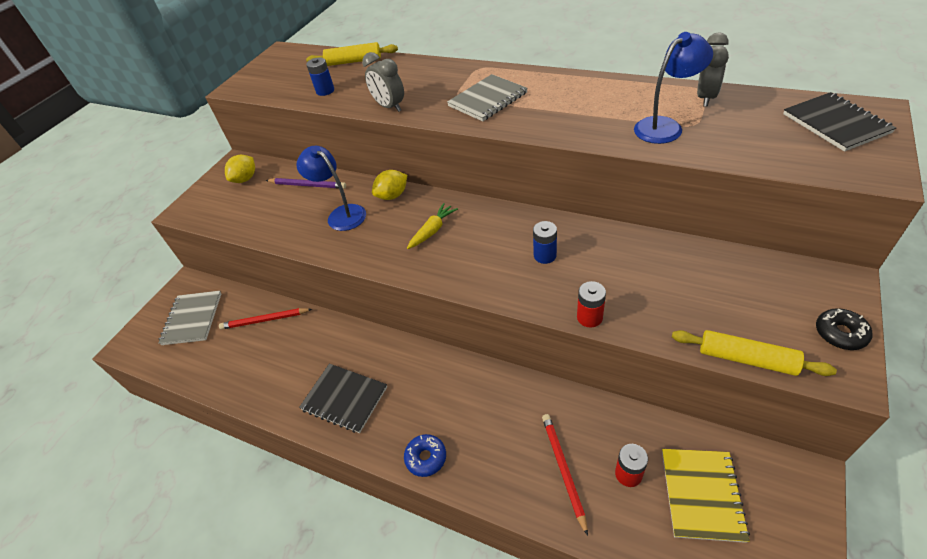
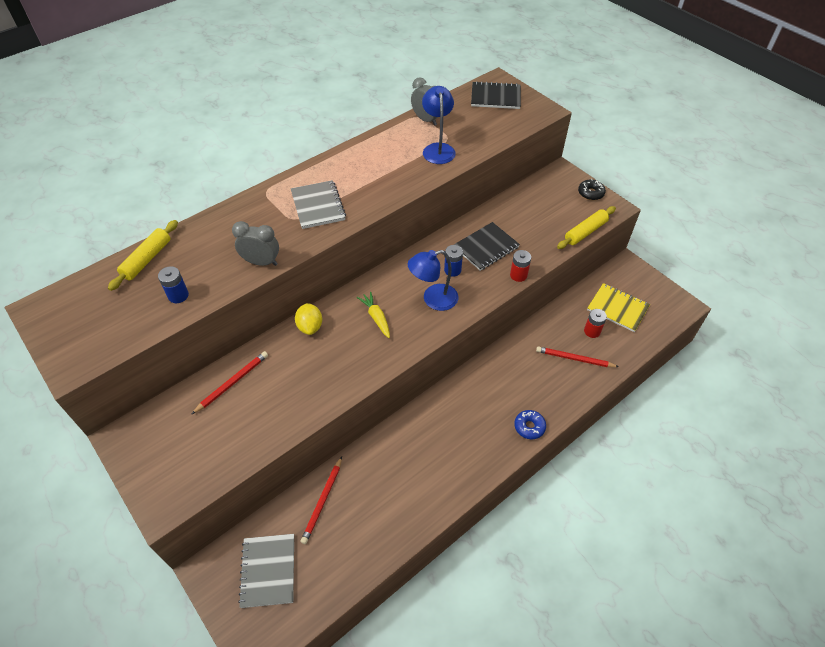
camera: 70 degrees left, 5 degrees up
(192, 319) = (268, 571): grey notebook -> grey notebook turned 60 degrees clockwise
(245, 179) = (165, 434): yellow lemon -> none
(307, 185) = (232, 383): purple pencil -> red pencil
(341, 214) = (301, 369): blue lamp -> blue lamp (433, 299)
(344, 398) = (450, 461): black notebook -> black notebook (486, 247)
(389, 107) = (261, 262): grey clock -> grey clock turned 150 degrees counterclockwise

